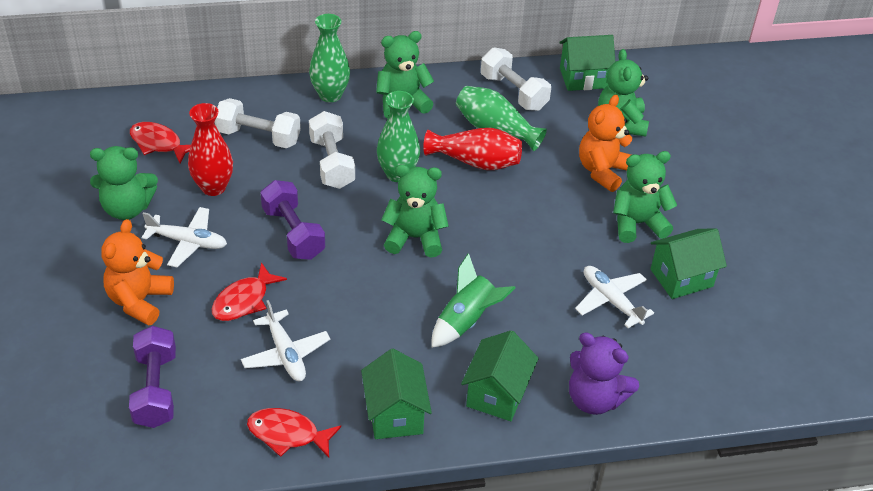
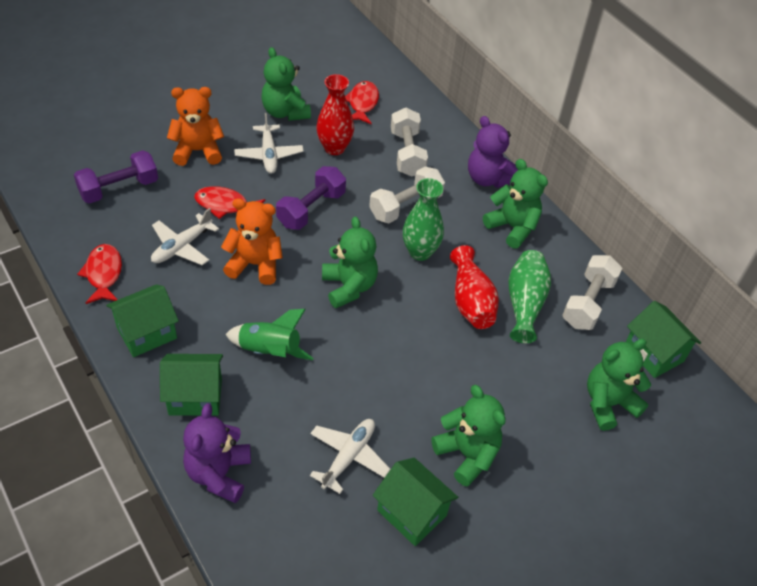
camera: 65 degrees right, 5 degrees up
(330, 95) = (488, 178): green vase -> purple teddy bear
(603, 171) = (524, 405): orange teddy bear -> orange teddy bear (255, 264)

